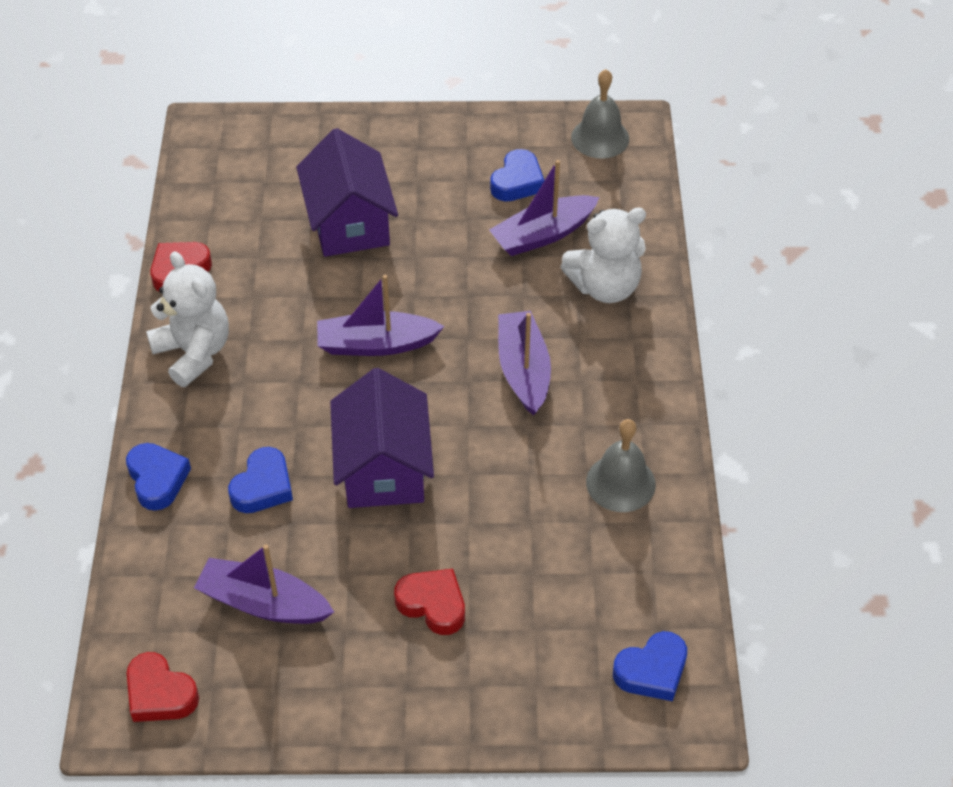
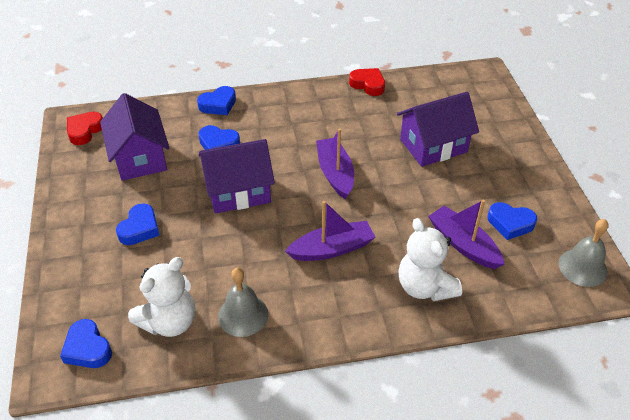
camera: 80 degrees right, 5 degrees down
(194, 353) = (308, 101): white teddy bear -> white teddy bear (169, 321)
(263, 603) = (140, 158): purple boat -> purple house
(433, 604) = (140, 228): red heart -> blue heart

